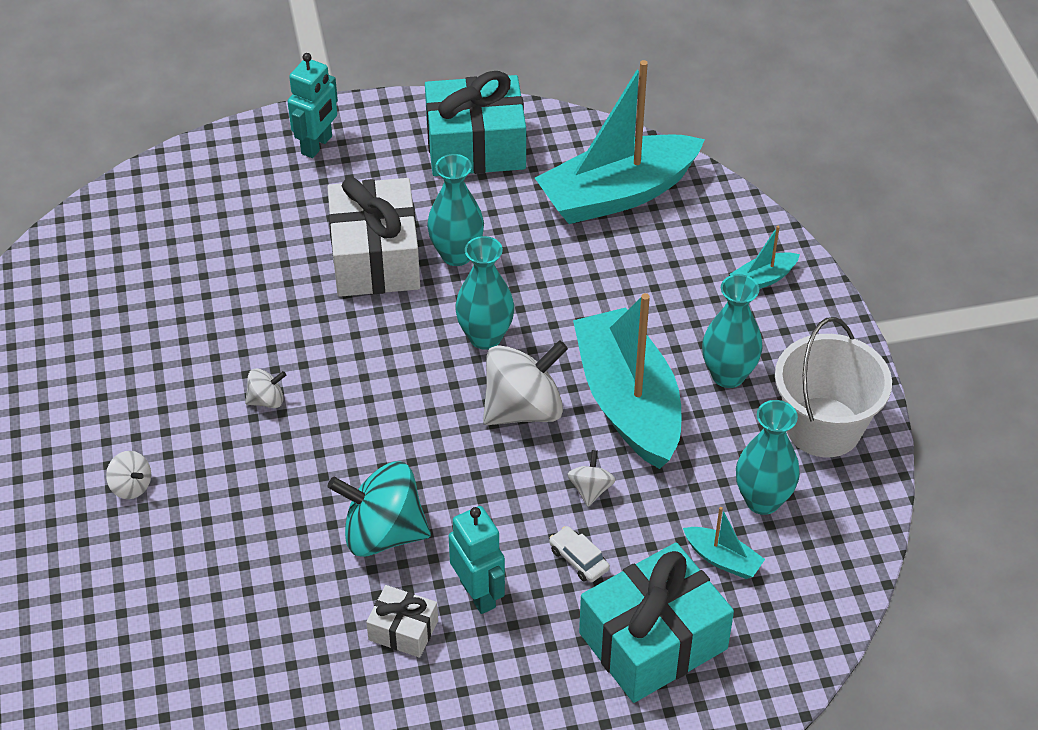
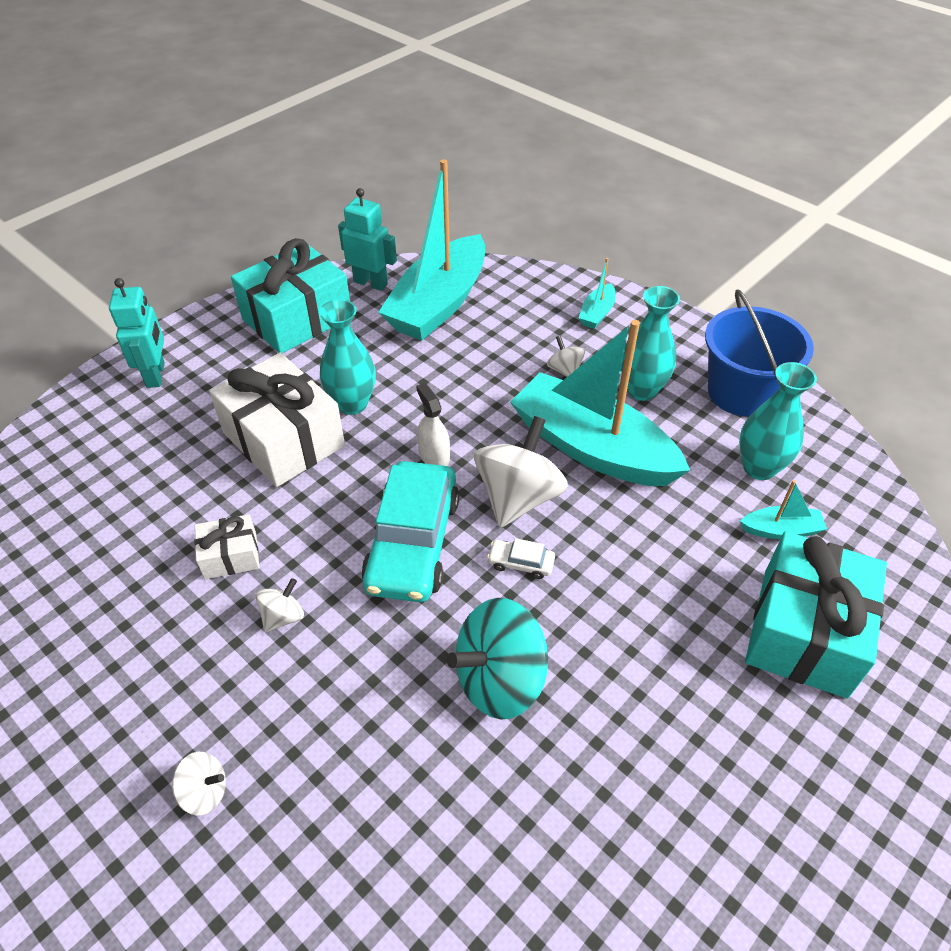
camera: 35 degrees left, 0 degrees up
(403, 630) = (602, 765): white gift -> white gift (230, 556)
(406, 398) = (412, 542): none -> turquoise car
(478, 594) = (633, 683): turquoise robot -> turquoise robot (371, 283)
(485, 337) = (434, 456): turquoise vase -> white spray bottle
(578, 559) = (681, 597): white car -> white car (521, 563)
(590, 489) = (632, 533): white spinning top -> white spinning top (564, 370)
(823, 427) = (741, 392): white bucket -> blue bucket

